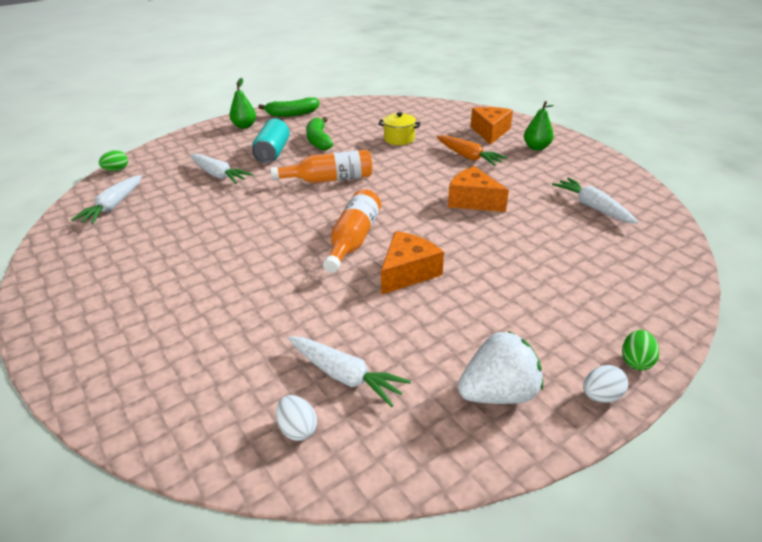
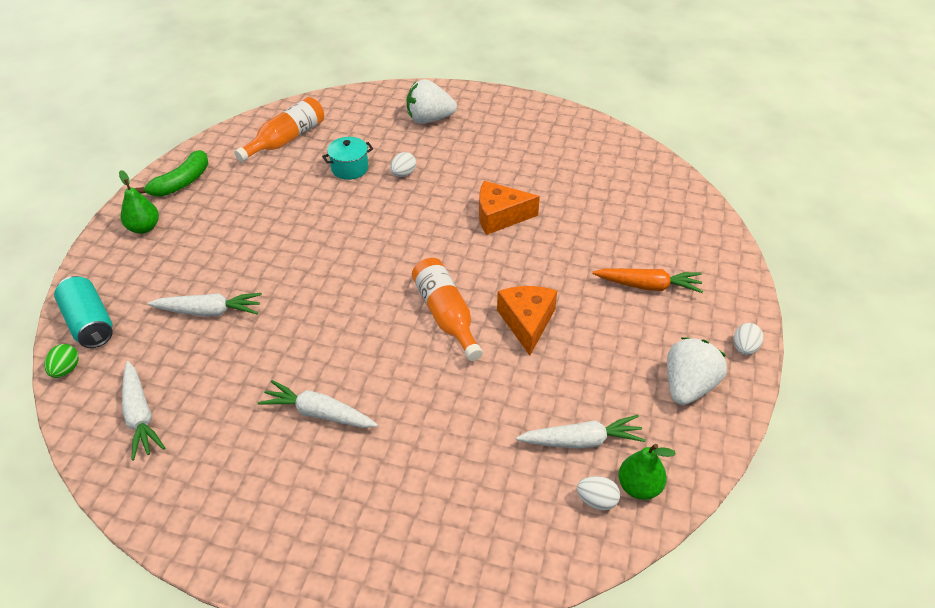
camera: 40 degrees left, 10 degrees up
(273, 152) = (232, 251): turquoise can -> turquoise can (89, 323)
(319, 140) = (264, 209): green banana -> none
(329, 179) = (340, 256): orange bottle -> orange bottle (286, 139)
(399, 139) = (350, 168): yellow pot -> turquoise pot
(431, 153) = (403, 174): none -> white egg
(468, 157) = (442, 163): orange carrot -> orange carrot (648, 286)
(490, 132) = (429, 119): orange cheese -> white strawberry
(536, 147) = (491, 122): green pear -> green pear (639, 487)
(592, 207) = (597, 176): white carrot -> white carrot (318, 413)
(636, 361) = (741, 308): green egg -> none

